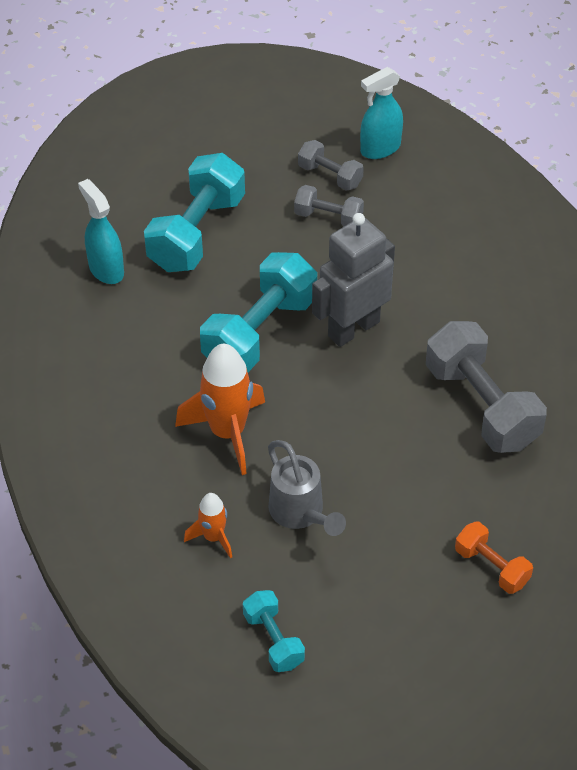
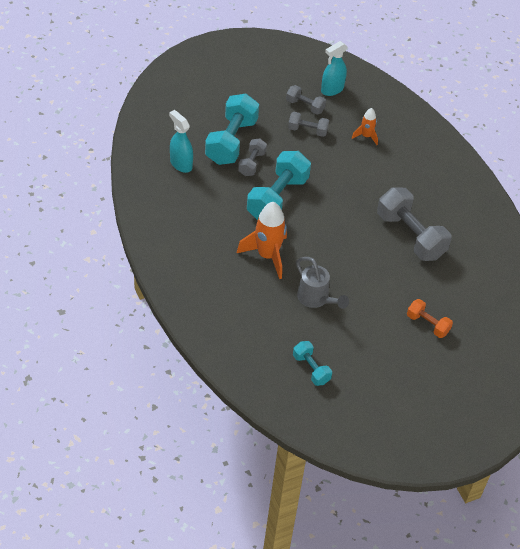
camera: 10 degrees left, 0 degrees up
(213, 537) = (268, 314): orange rocket -> orange rocket (366, 136)
(225, 272) = (252, 163): none -> grey dumbbell
(353, 328) = (331, 194): grey robot -> none

